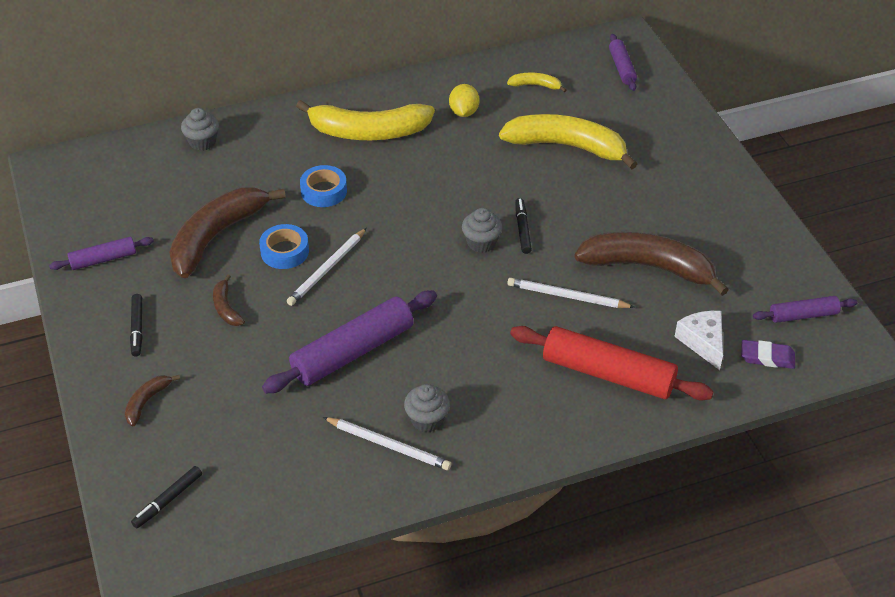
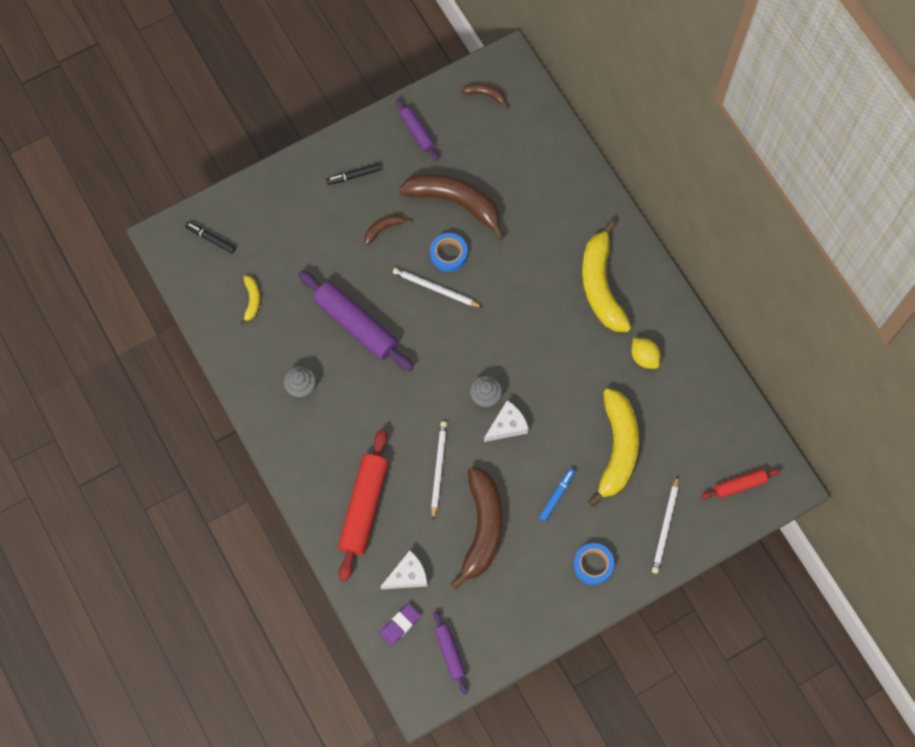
camera: 80 degrees right, 25 degrees up
(147, 402) = (289, 202): brown banana -> brown banana (485, 95)
(202, 142) = (561, 163): grey cupcake -> none
(324, 191) = (521, 267): blue tape -> blue tape (593, 565)
(389, 445) = (275, 366): white pencil -> white pencil (665, 526)
(464, 112) = (644, 357): yellow lemon -> yellow lemon turned 60 degrees clockwise
(522, 229) = (507, 425): black marker -> white cheese
(535, 85) = (695, 412): yellow banana -> yellow banana (252, 300)
(615, 200) = (557, 495): none -> blue marker
(622, 68) = (739, 485): purple rolling pin -> red rolling pin
(767, 357) = (400, 625): purple eraser -> purple eraser turned 45 degrees clockwise

